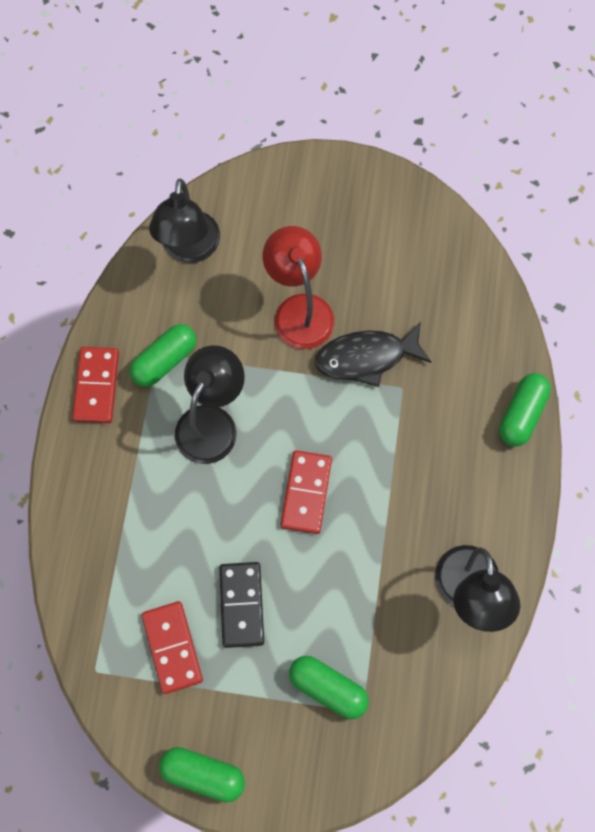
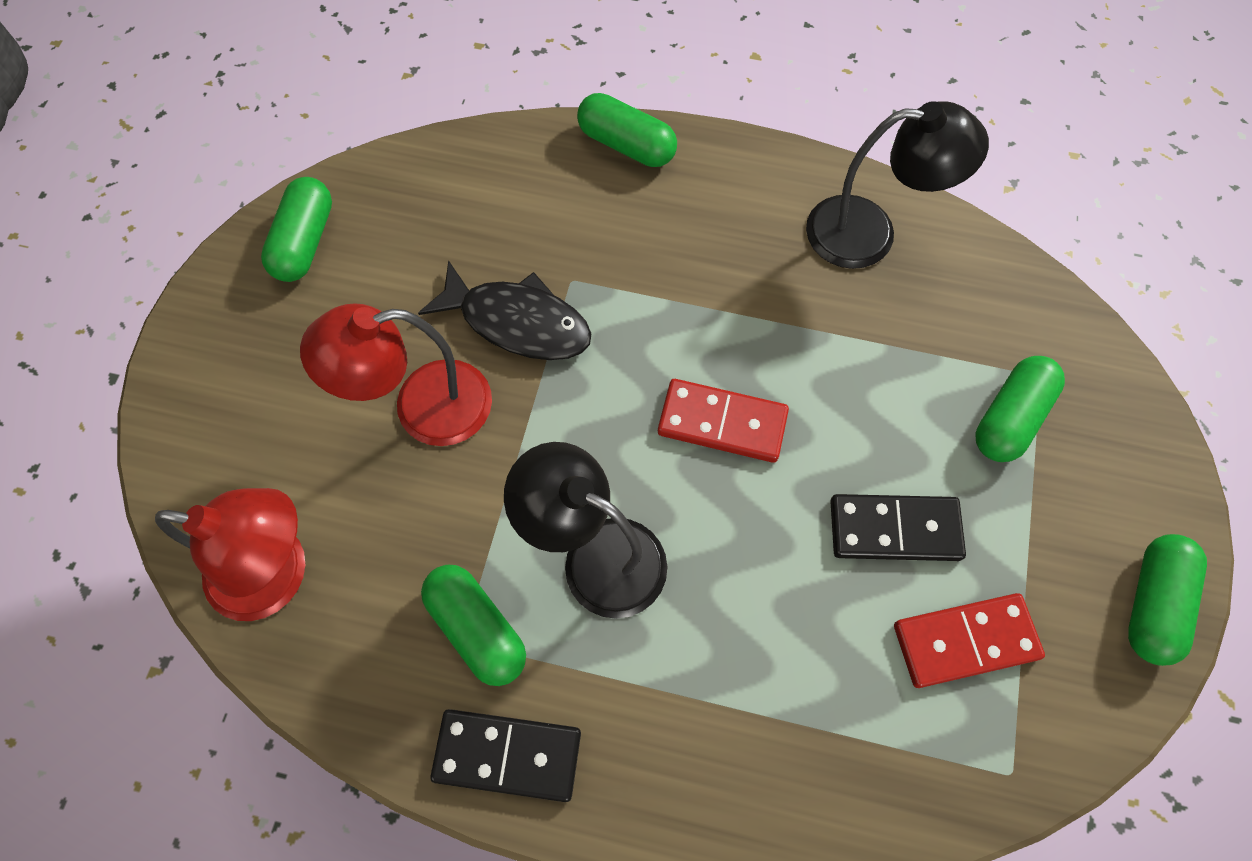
camera: 85 degrees left, 5 degrees down
(97, 386) = (507, 754): red domino -> black domino
(190, 249) = (277, 574): black lamp -> red lamp
(366, 357) = (518, 322): black fish -> black fish turned 60 degrees counterclockwise
(411, 218) = (305, 242): none -> green capsule

